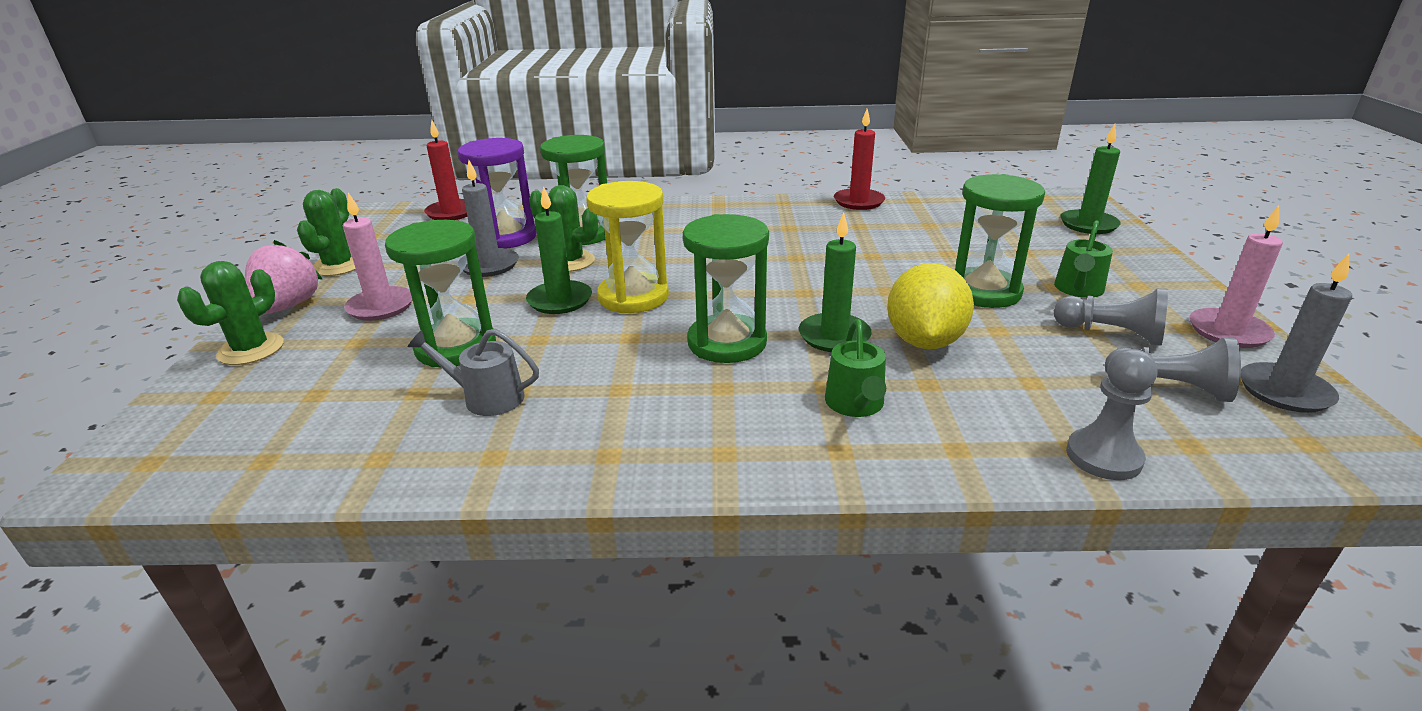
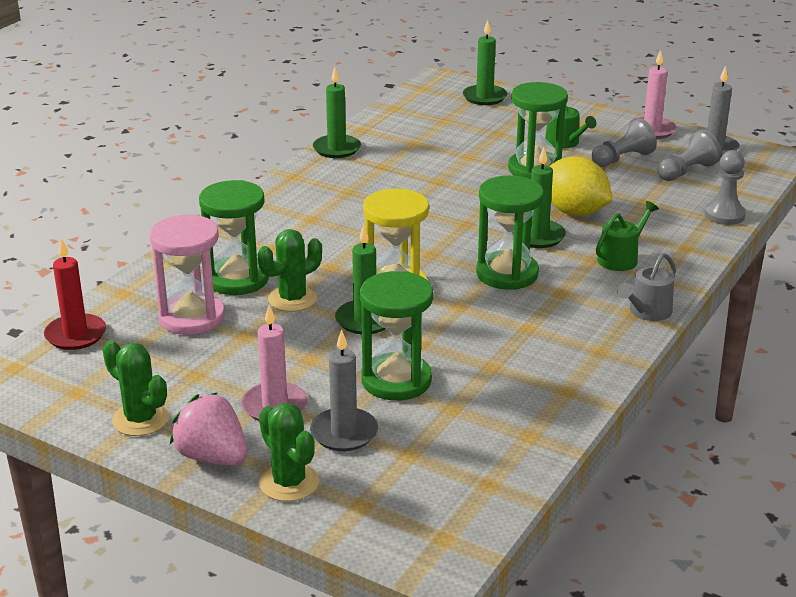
camera: 60 degrees left, 0 degrees up
(487, 398) = (490, 380): grey watering can -> grey watering can (647, 312)
(489, 265) = (250, 338): grey candle -> grey candle (344, 433)
(506, 237) = (192, 317): purple hourglass -> pink hourglass
(855, 404) = (621, 258): green watering can -> green watering can turned 75 degrees counterclockwise
(859, 201) = (336, 149): red candle -> green candle

